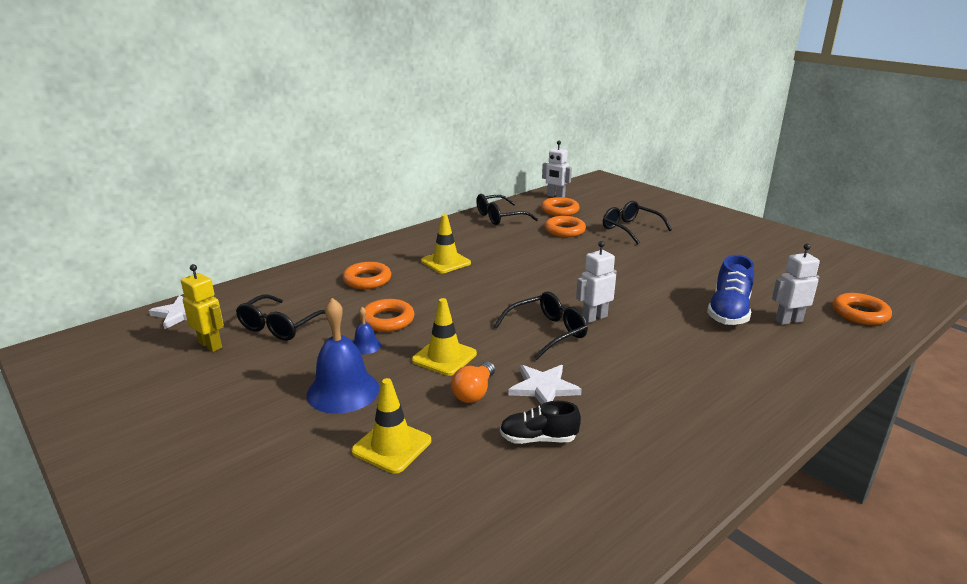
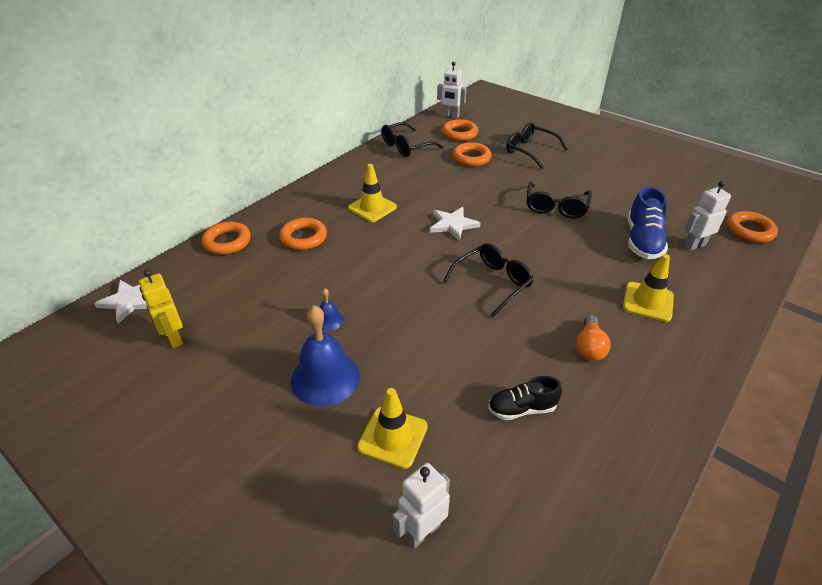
camera: 10 degrees left, 15 degrees up
(211, 345) = (174, 338): yellow robot -> yellow robot turned 150 degrees counterclockwise
(280, 326) = (237, 306): black glasses -> black glasses (556, 207)
(387, 320) = (339, 286): orange ring -> orange ring (227, 242)
(444, 357) = (407, 324): yellow traffic cone -> yellow traffic cone (648, 302)
(474, 392) = (448, 363): orange light bulb -> orange light bulb (589, 347)
(543, 388) = (508, 349): white star -> white star (453, 224)
(594, 317) = (529, 261): white robot -> white robot (422, 531)

